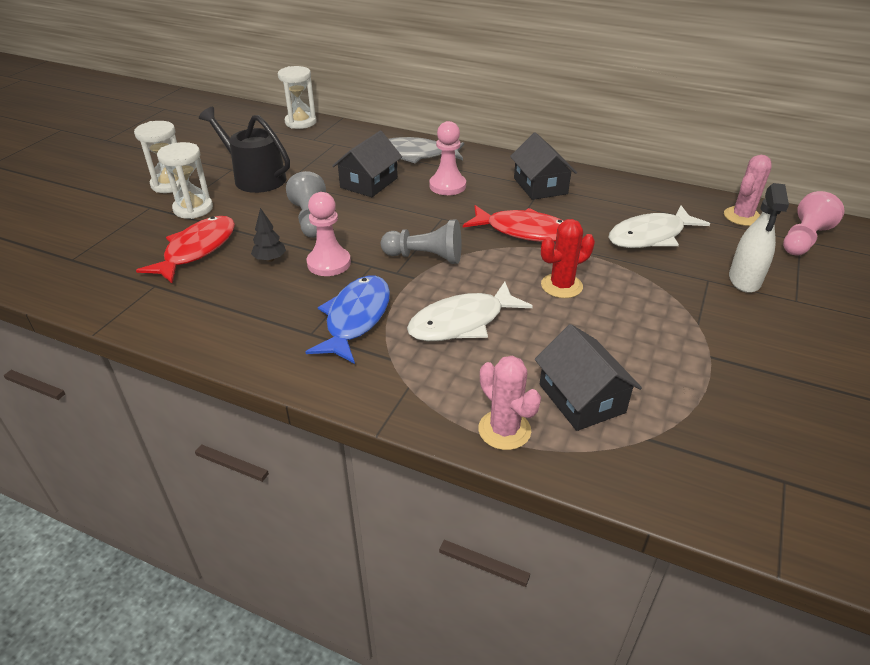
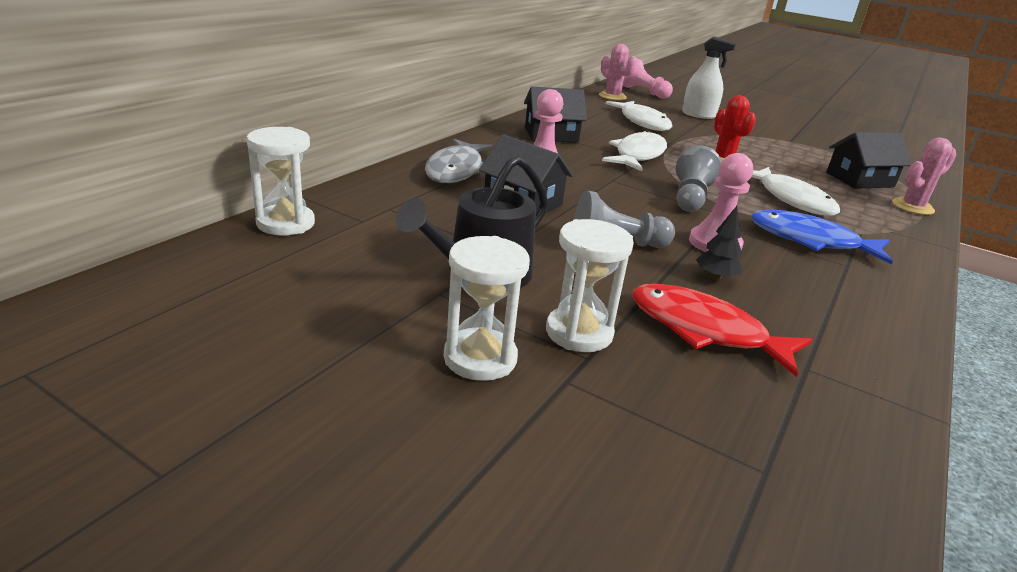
camera: 85 degrees left, 10 degrees down
(524, 231) = (638, 155): red fish -> white fish

